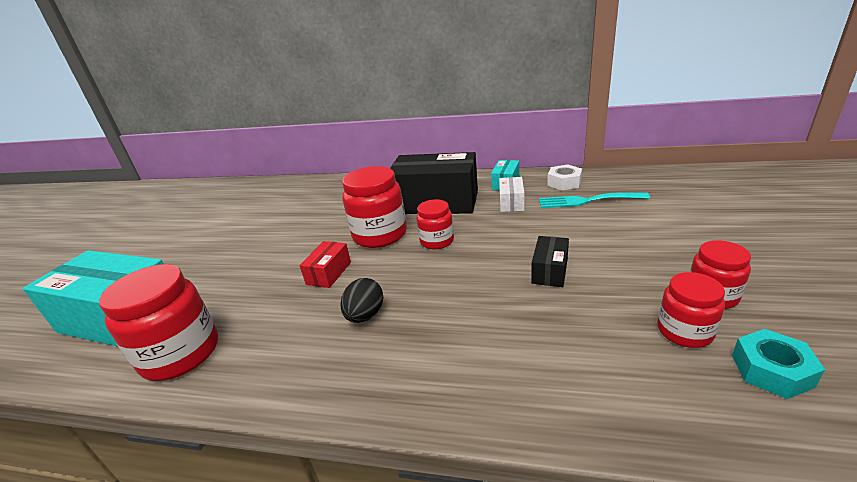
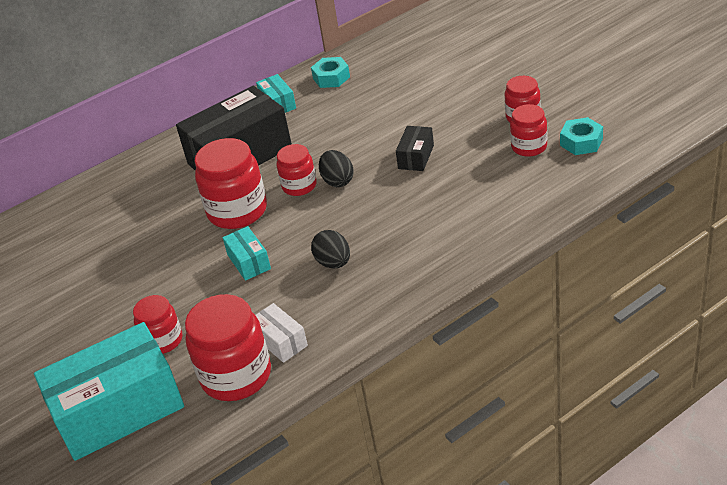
camera: 45 degrees left, 10 degrees up
(212, 290) = (163, 340): none -> red jar
(329, 273) = (249, 262): red box -> turquoise box
(465, 253) = (337, 181): none -> black egg
(511, 203) = (312, 120): white box -> white box (280, 341)
(550, 271) = (416, 157): black box -> black box turned 45 degrees clockwise
(564, 183) = (331, 78): white nut -> turquoise nut
(587, 201) = (372, 86): turquoise fork -> none

